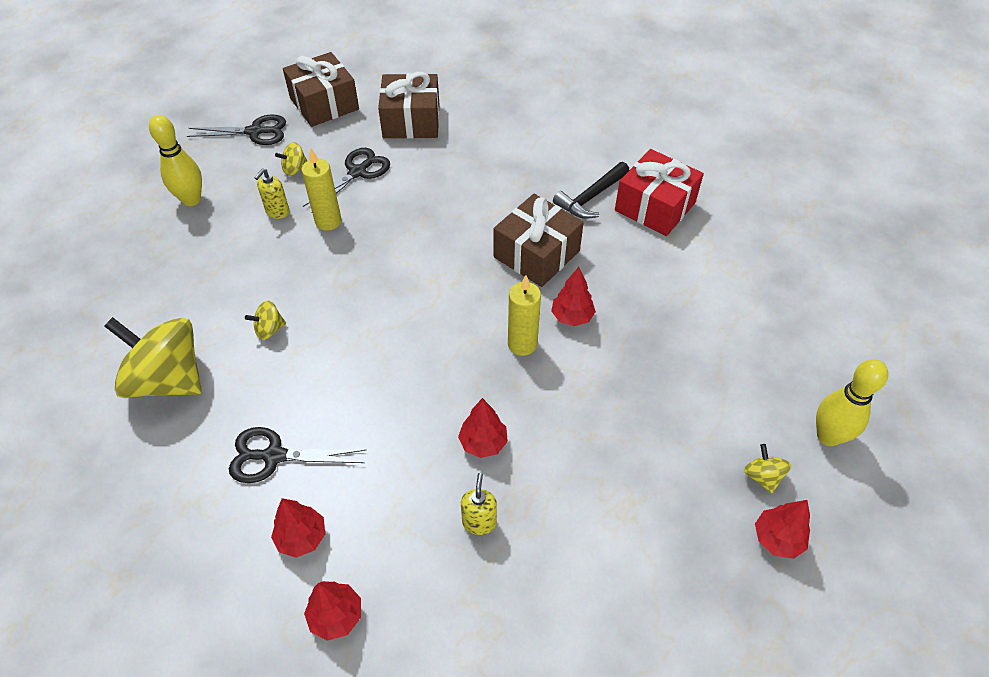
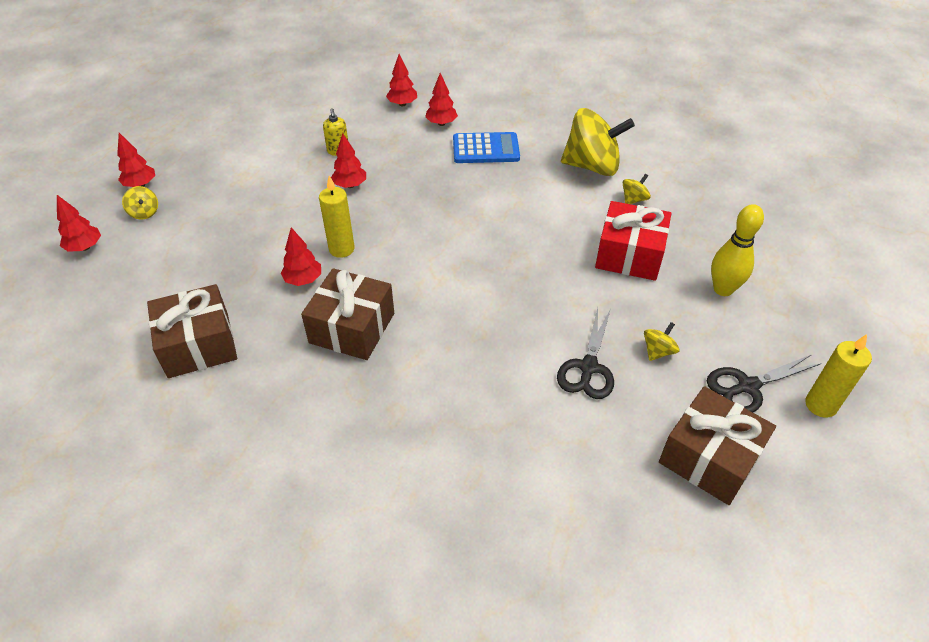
camera: 160 degrees right, 5 degrees down
(269, 329) = (550, 210): yellow spinning top -> yellow spinning top (634, 199)
(274, 456) = (485, 149): black scissors -> blue calculator
(277, 212) = (631, 300): yellow soap dispenser -> none
(328, 221) = (575, 304): yellow candle -> yellow candle (820, 405)
(411, 121) = (578, 464): brown gift -> brown gift (198, 345)
(591, 197) = (307, 412): black hammer -> none
(655, 206) = (228, 421): red gift -> red gift (629, 255)
(828, 436) = (85, 247): yellow bowling pin -> red tree

